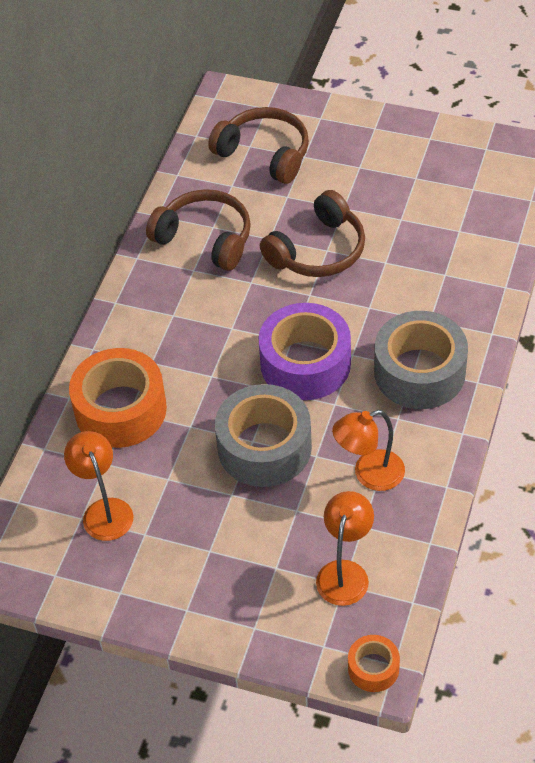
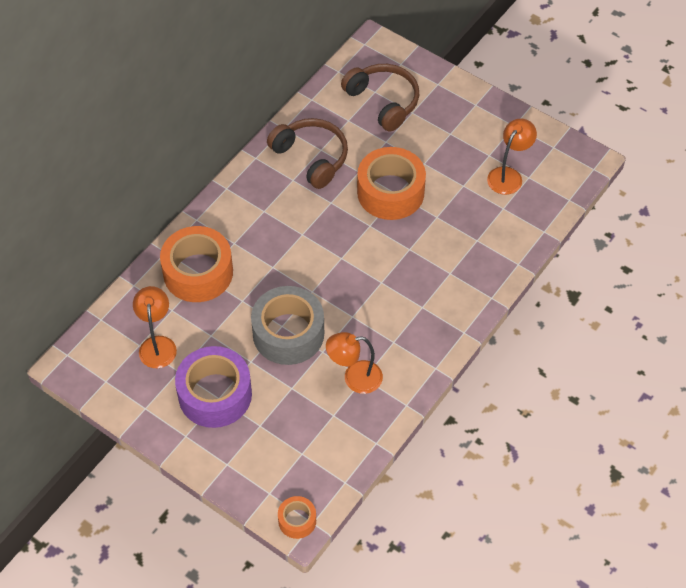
camera: 15 degrees right, 5 degrees up
(305, 363) = (344, 278): purple tape -> purple tape (215, 394)
(318, 250) = (390, 192): brown headphones -> orange tape
(345, 572) = (306, 445): orange lamp -> orange lamp (508, 175)
(419, 372) = (424, 311): grey tape -> none

